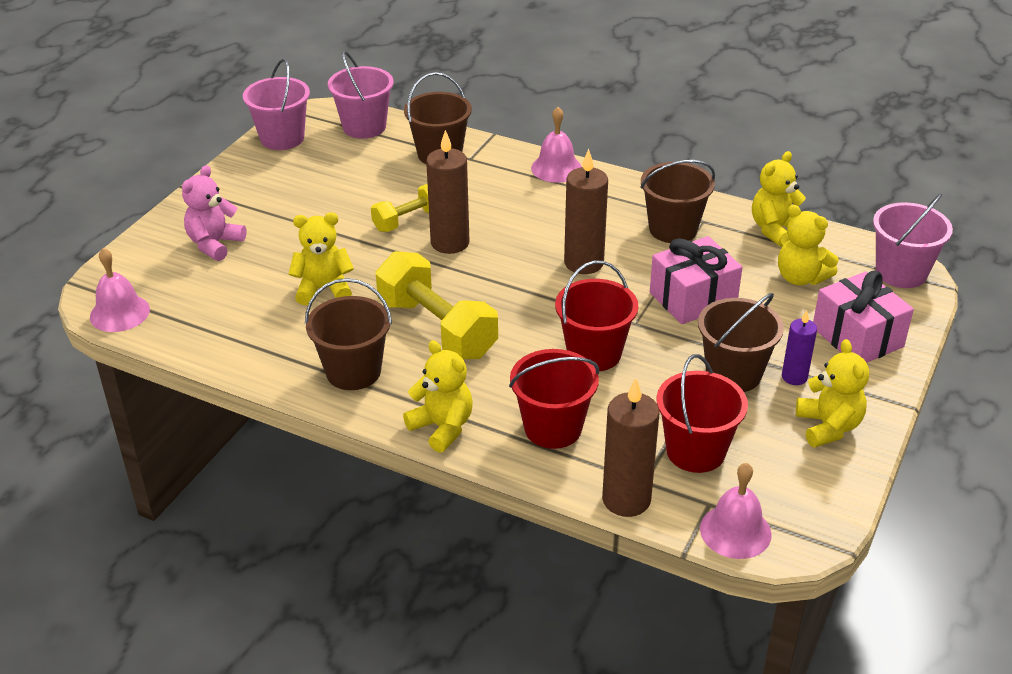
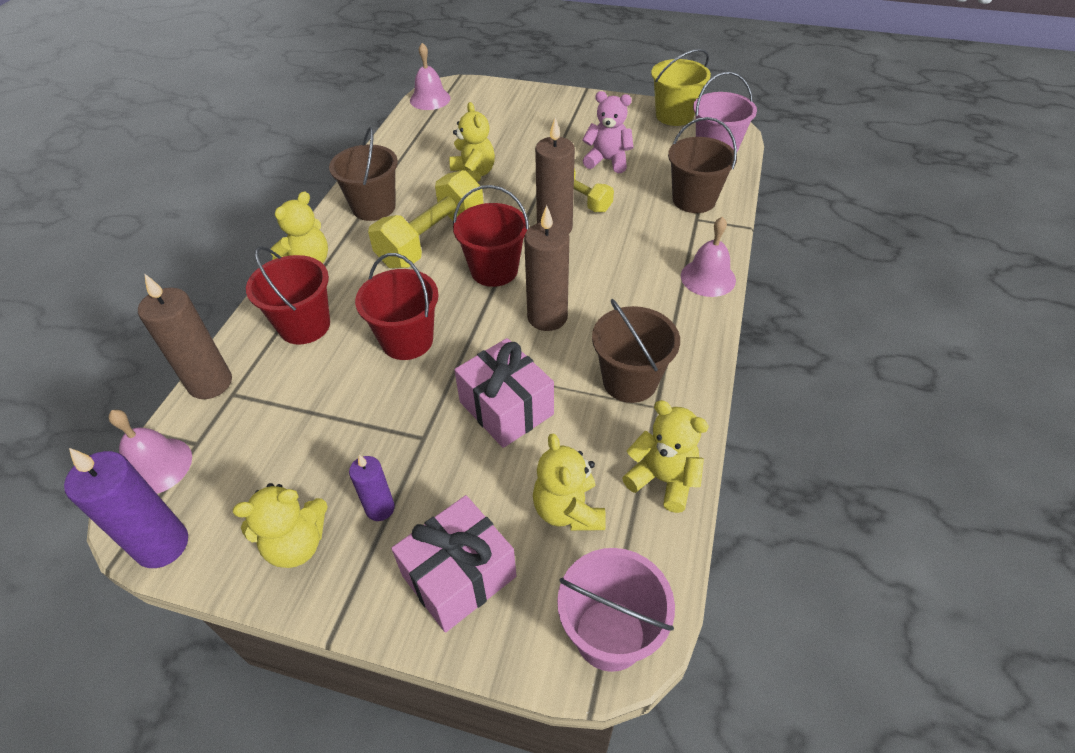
camera: 80 degrees right, 10 degrees up
(215, 244) = (517, 117): pink teddy bear -> pink teddy bear (607, 161)
(282, 138) = (674, 115): pink bucket -> yellow bucket
(695, 451) = (267, 428): red bucket -> red bucket (494, 270)
(733, 374) = (383, 451): brown bucket -> none
(800, 277) = (568, 510): yellow teddy bear -> yellow teddy bear turned 45 degrees counterclockwise
(828, 516) = (162, 545): none -> purple candle

